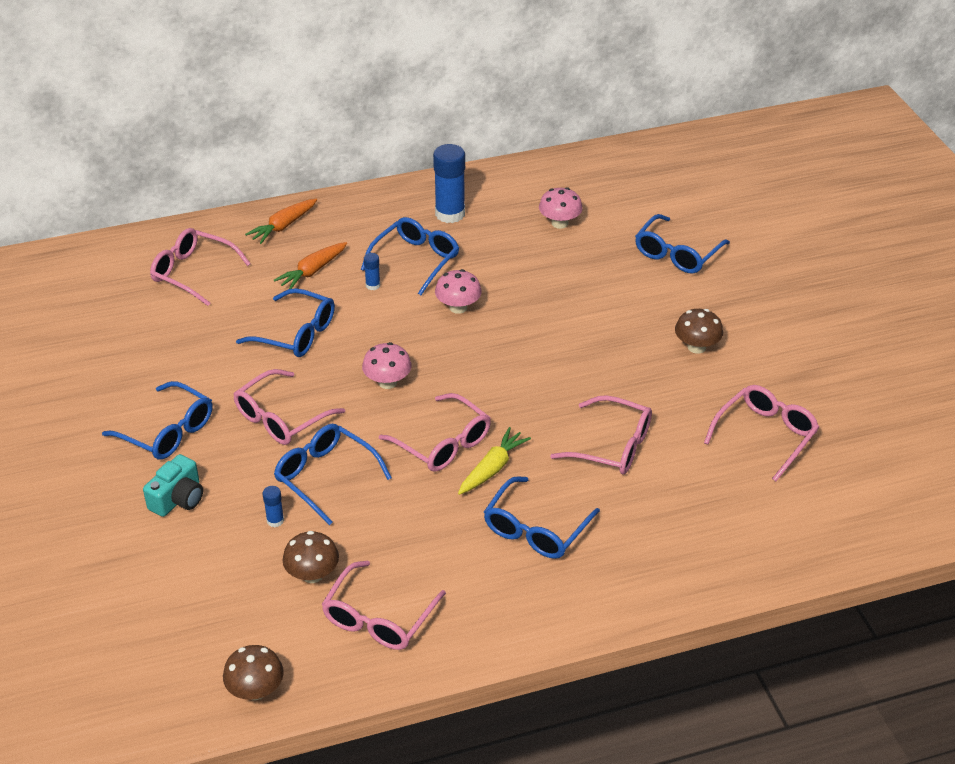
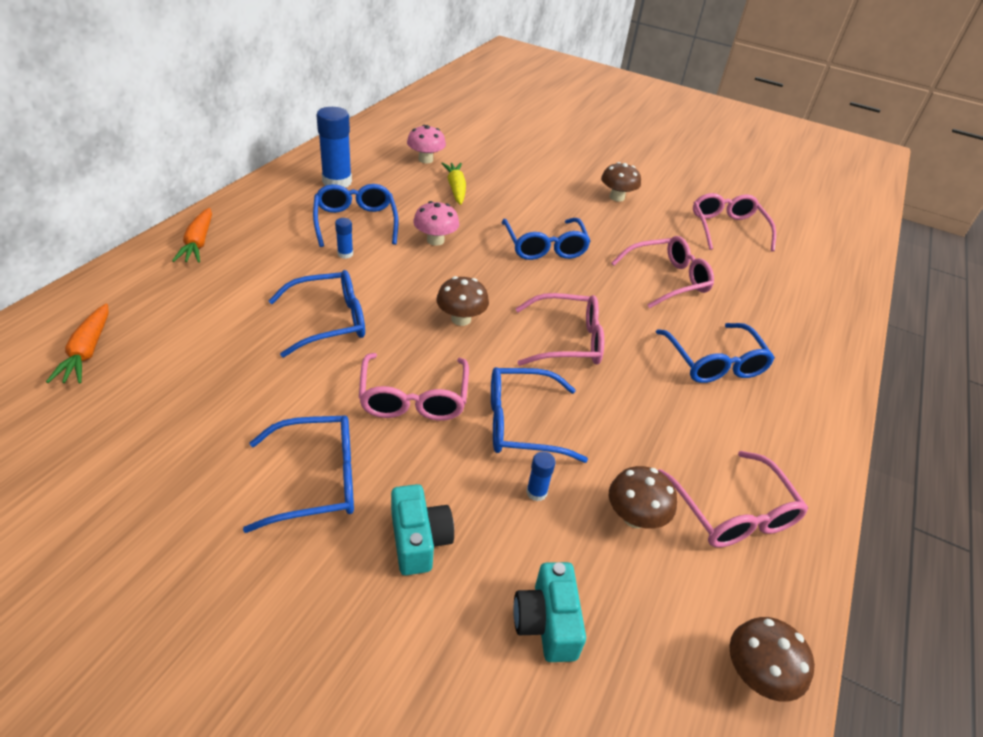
camera: 50 degrees left, 0 degrees up
(186, 583) = (547, 622): none -> turquoise camera
(193, 273) = (149, 319): pink glasses -> none
(312, 271) = (275, 266): orange carrot -> orange carrot (87, 352)
(387, 382) = (461, 319): pink mushroom -> brown mushroom
(492, 468) = (625, 338): yellow carrot -> yellow carrot (456, 189)
(677, 254) = (524, 150): blue glasses -> blue glasses (544, 247)

